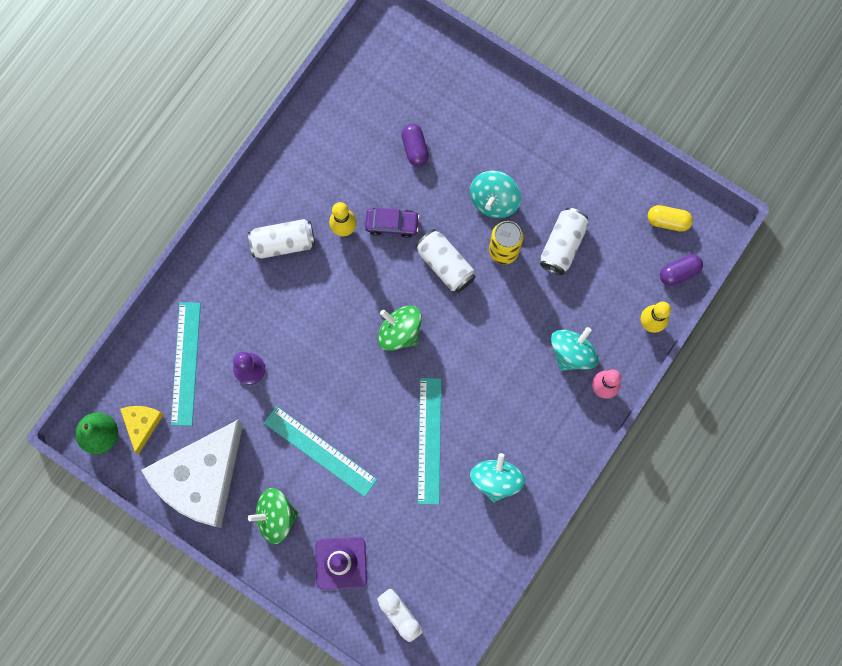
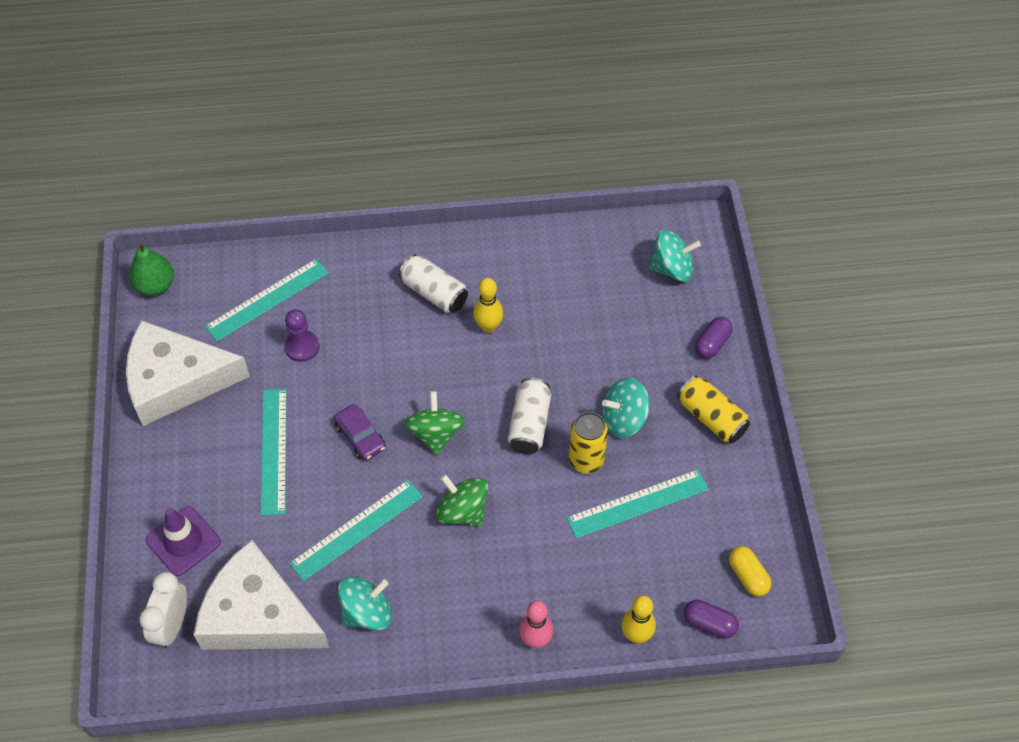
camera: 50 degrees right, 20 degrees down
(142, 424) = (188, 306): yellow cheese -> none
(276, 516) = (186, 460): green spinning top -> green spinning top (462, 511)
(392, 224) = (526, 358): purple car -> purple car (360, 437)
(415, 148) = (609, 327): purple capsule -> purple capsule (712, 344)
(439, 552) = (258, 615): none -> white cheese
(540, 144) = (711, 417): none -> yellow can
(562, 245) = (638, 504): white can -> turquoise ruler
(572, 353) = (544, 588): turquoise spinning top -> turquoise spinning top (672, 268)

